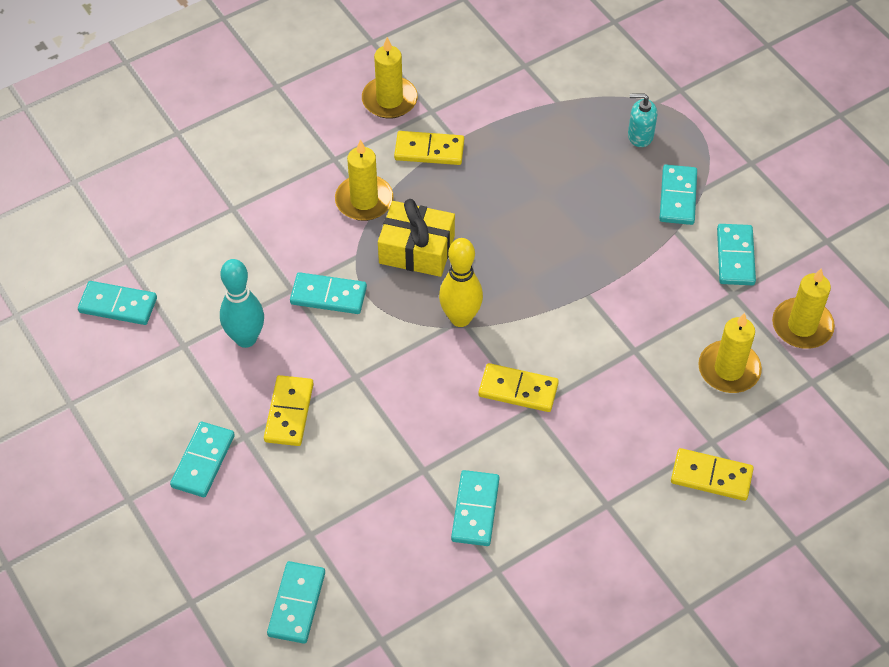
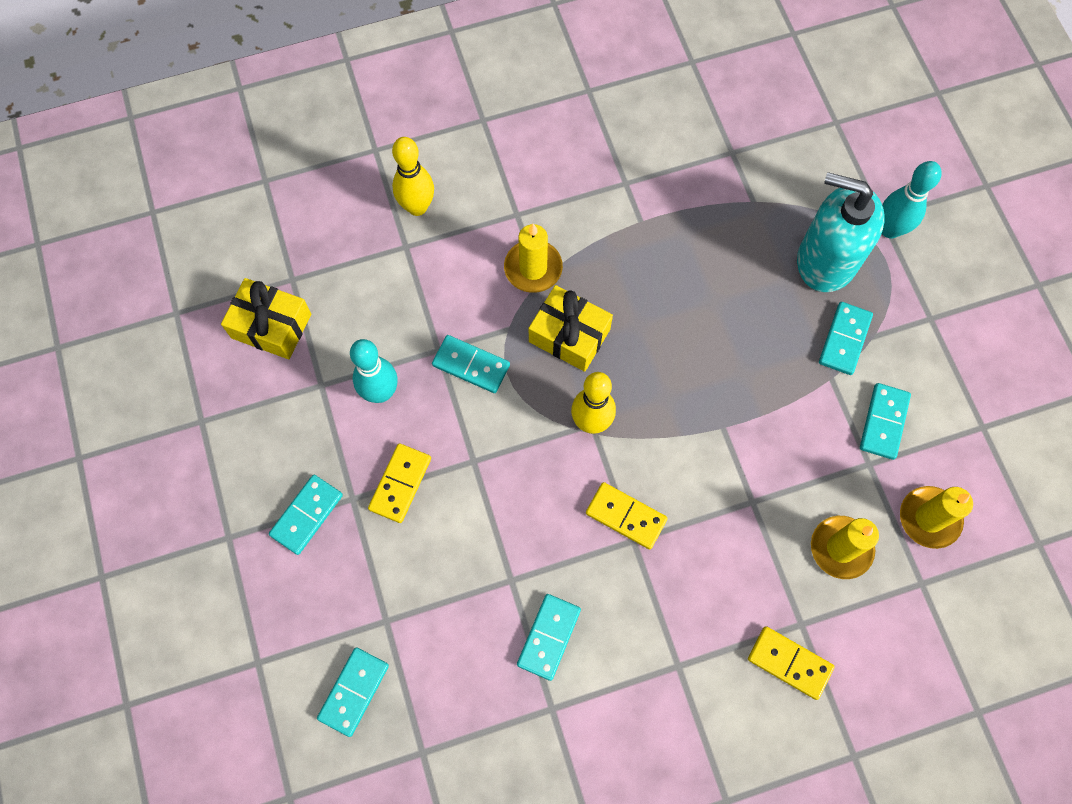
camera: 15 degrees right, 15 degrees up
(118, 305) = (271, 326): turquoise domino -> yellow gift
(234, 172) = (417, 207): none -> yellow bowling pin
(389, 100) = (587, 161): yellow candle -> none
(429, 150) = (611, 227): yellow domino -> none
(640, 136) = (826, 260): turquoise soap dispenser -> turquoise soap dispenser, size x2.30
(691, 98) = (890, 229): none -> turquoise bowling pin

